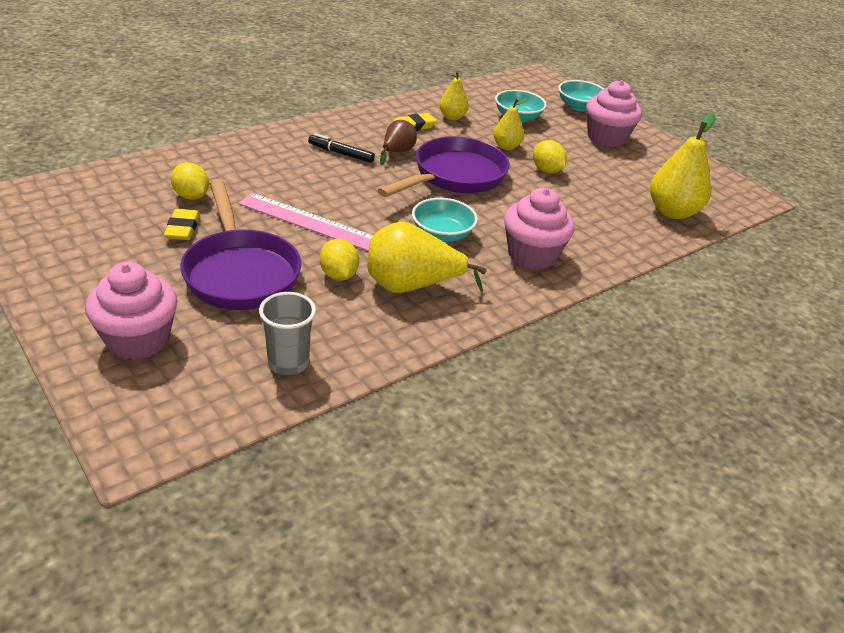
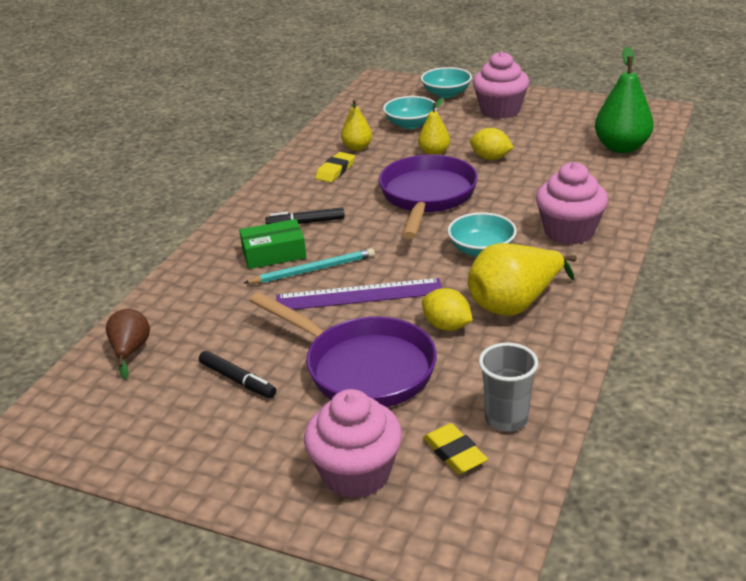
camera: 25 degrees left, 5 degrees down
(151, 236) = (237, 380): none -> black marker
(182, 228) = (257, 358): yellow eraser -> yellow eraser (454, 453)
(191, 196) = (223, 326): yellow lemon -> none
(290, 164) = (274, 253): none -> green box
(300, 188) = (312, 270): none -> turquoise pencil
(308, 221) = (359, 295): pink ruler -> purple ruler
(397, 152) = (352, 199): brown pear -> brown pear (130, 351)
(672, 212) = (621, 147): yellow pear -> green pear

